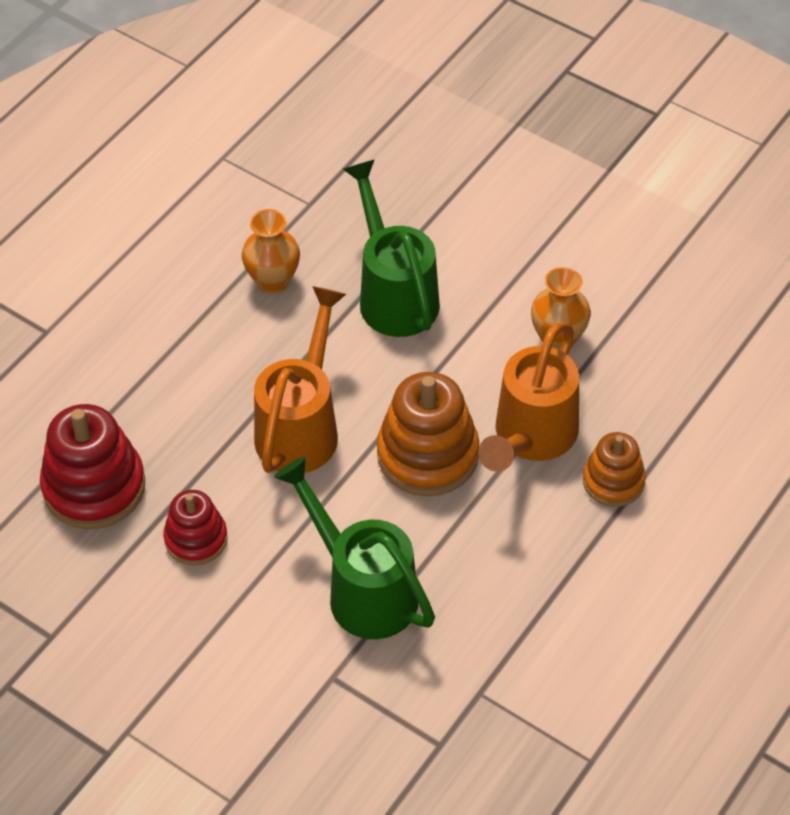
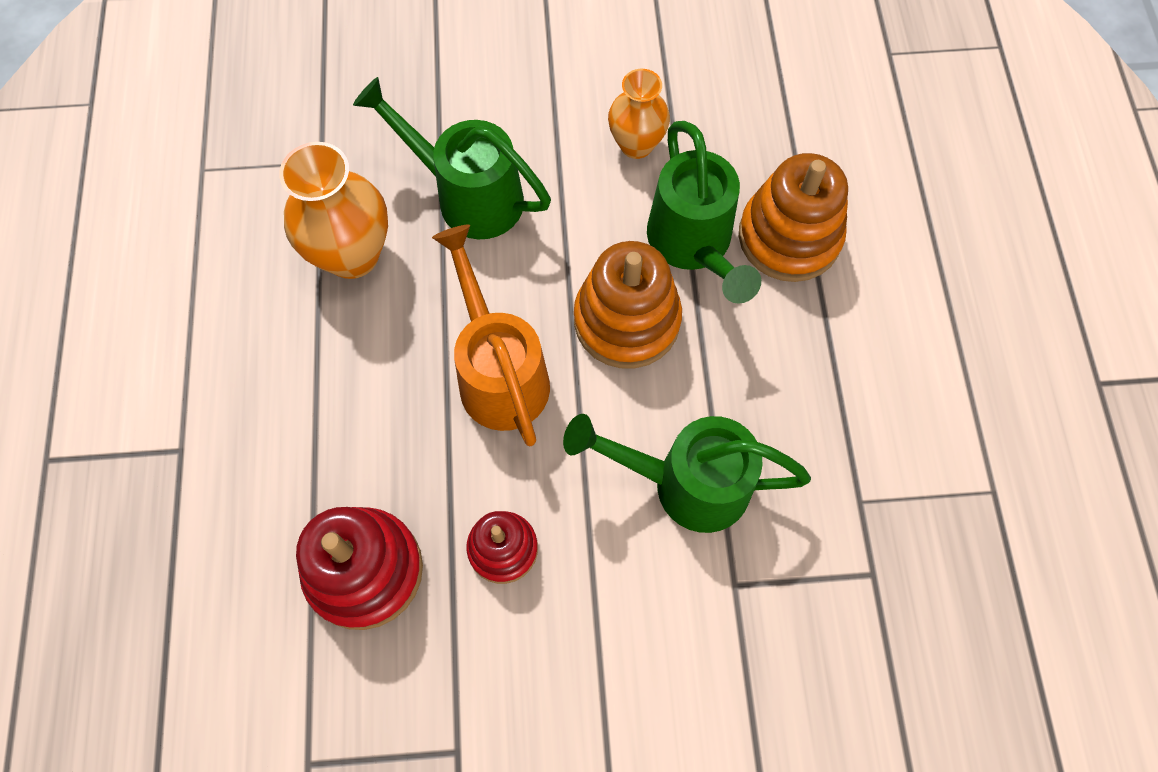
camera: 40 degrees left, 15 degrees up
(273, 281) = (352, 255): orange vase -> orange vase, size x1.54
(531, 438) = (693, 245): orange watering can -> green watering can
(613, 481) = (789, 237): orange stacking toy -> orange stacking toy, size x1.66

